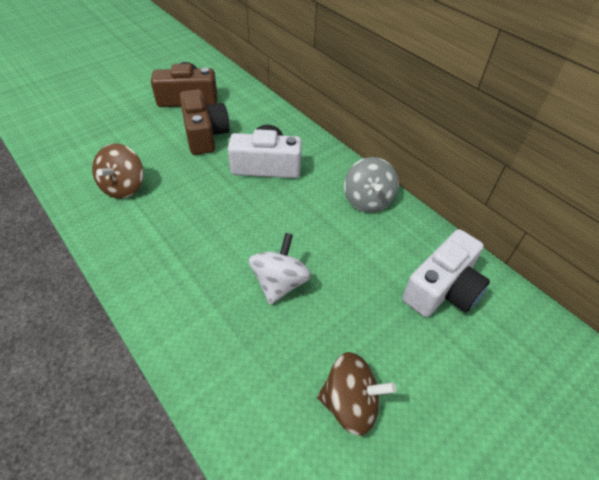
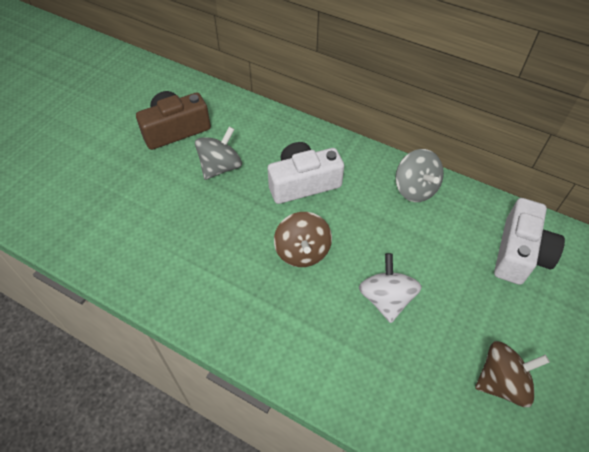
camera: 20 degrees left, 5 degrees up
(124, 187) = (177, 254): brown spinning top -> brown spinning top (302, 251)
(205, 134) = (220, 167): brown camera -> grey spinning top

